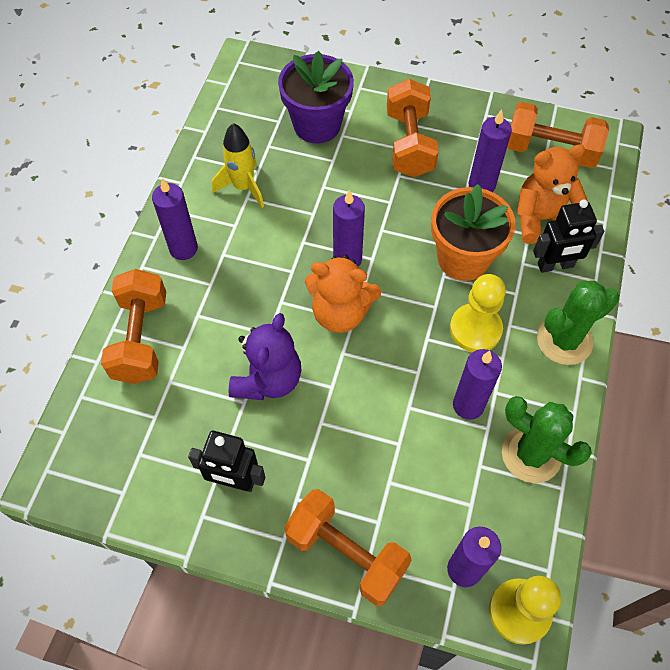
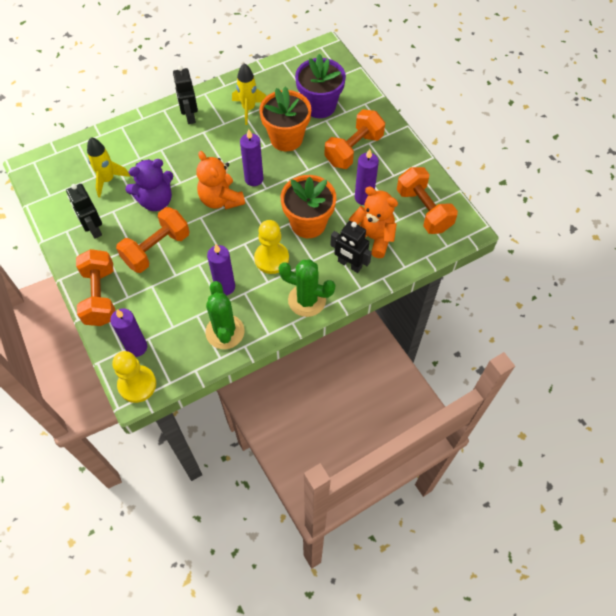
camera: 45 degrees right, 0 degrees up
(141, 338) = (127, 140): orange dumbbell -> orange dumbbell (157, 249)
(177, 407) = (108, 180): none -> yellow rocket
(183, 248) = (189, 116): purple candle -> black robot
(326, 187) = (286, 138): none -> orange flower pot

